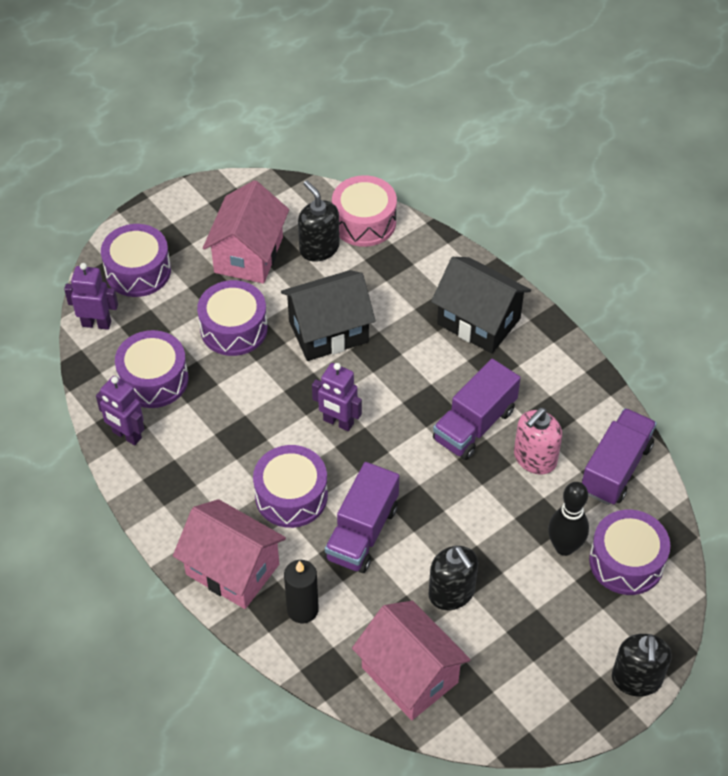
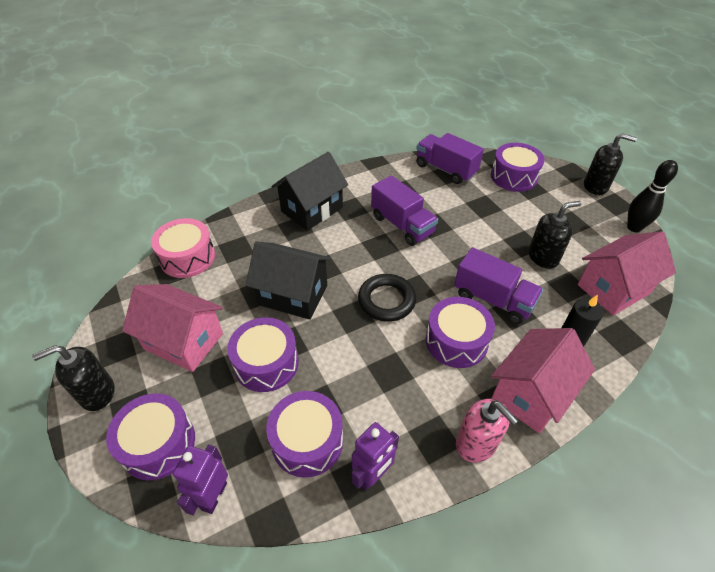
camera: 80 degrees left, 5 degrees down
(319, 248) = (201, 289): black soap dispenser -> black soap dispenser (97, 393)
(328, 331) = (293, 295): black house -> black house turned 60 degrees counterclockwise
(338, 422) = (386, 300): purple robot -> black ring
(534, 458) = (434, 201): pink soap dispenser -> pink soap dispenser (476, 443)
(564, 547) = (504, 199): black bowling pin -> black bowling pin (634, 227)

